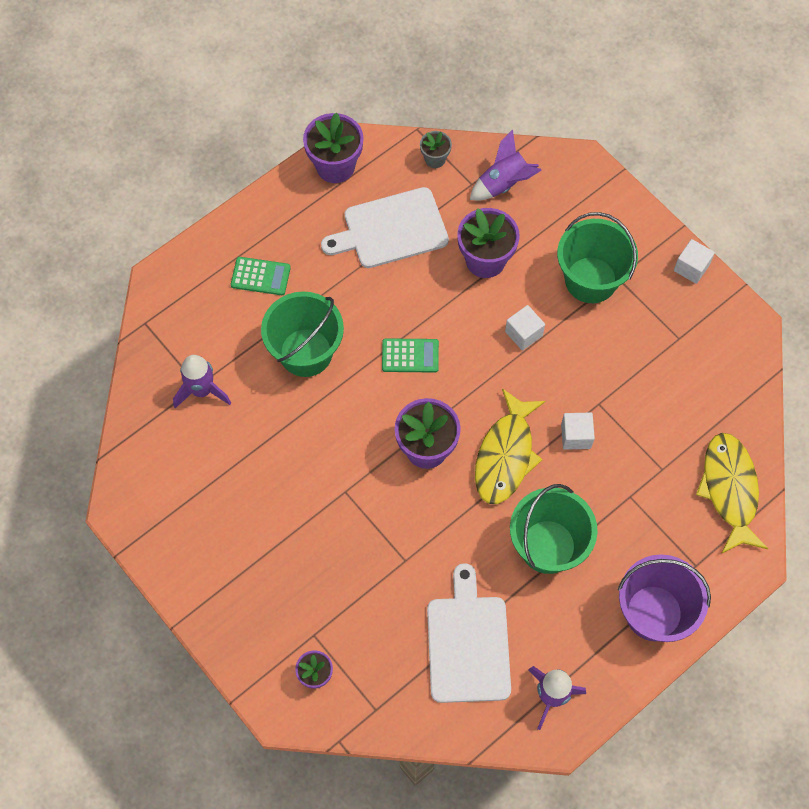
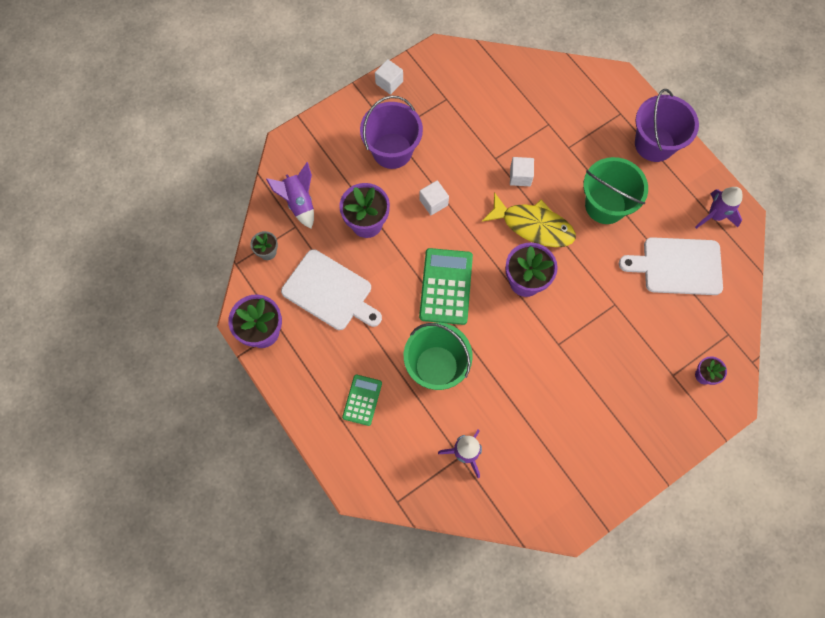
camera: 85 degrees left, 5 degrees up
(391, 229) = (330, 292): white cutting board -> white cutting board turned 45 degrees counterclockwise
(410, 356) = (446, 286): green calculator -> green calculator, size x1.70
(590, 280) = (392, 151): green bucket -> purple bucket
(729, 490) = (565, 84): yellow fish -> none

